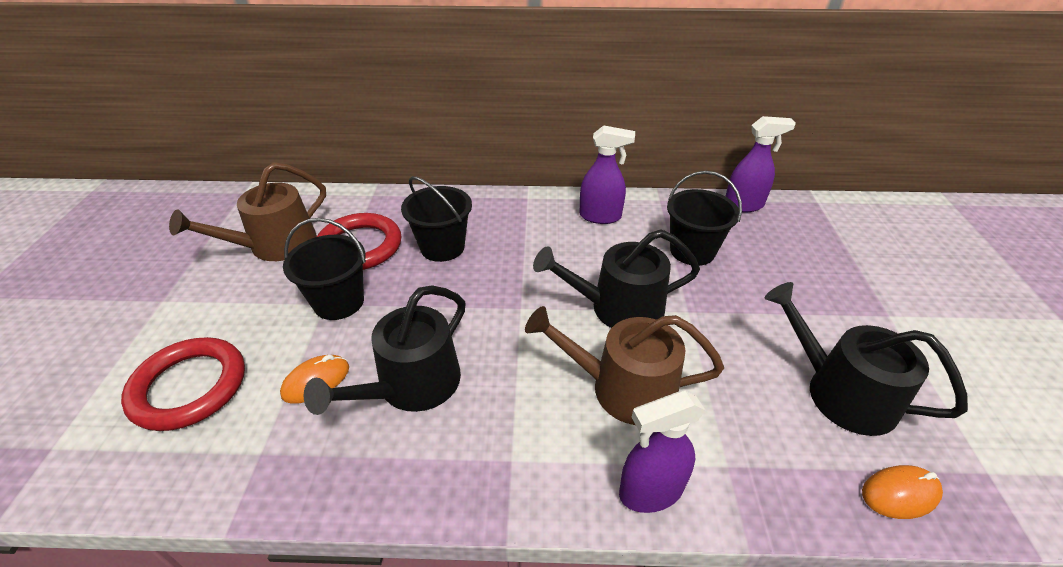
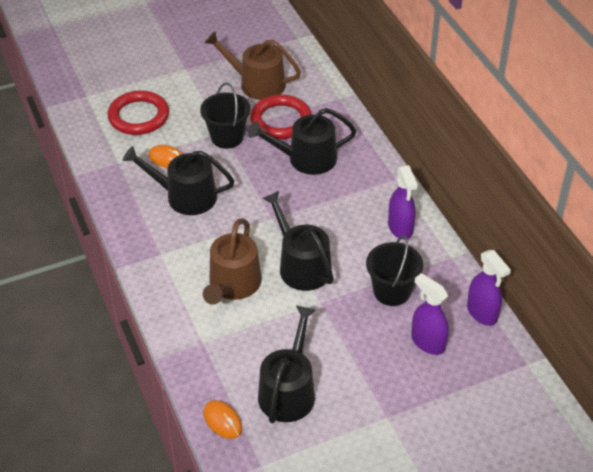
camera: 65 degrees right, 5 degrees up
(442, 247) = (306, 159): black bucket -> black watering can
(623, 388) = (233, 285): brown watering can -> brown watering can turned 150 degrees counterclockwise
(650, 491) = (170, 313): purple spray bottle -> purple spray bottle (427, 342)

